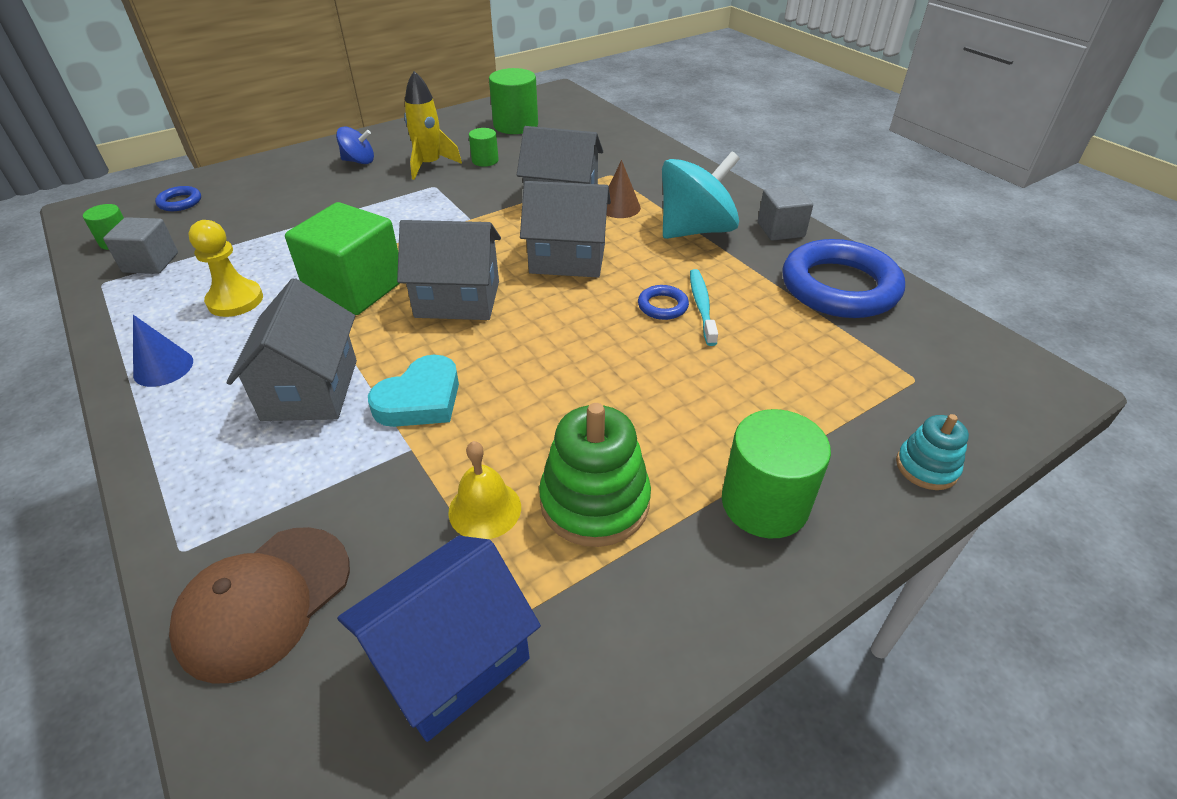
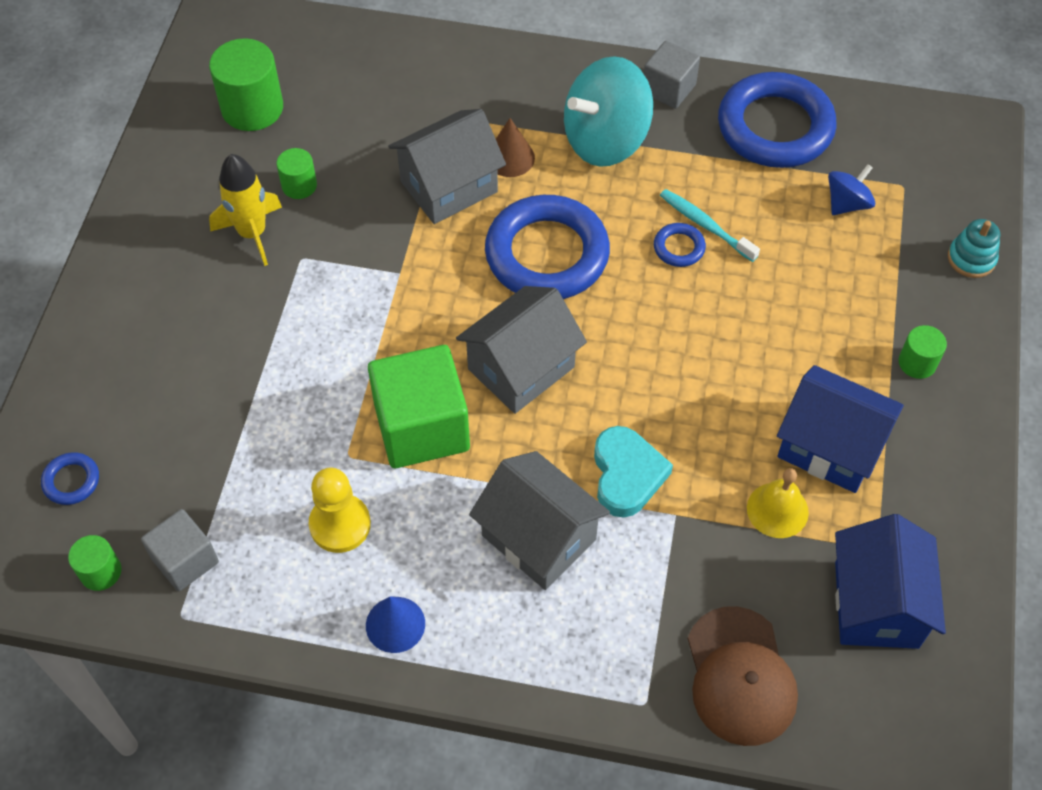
camera: 45 degrees left, 15 degrees up
(359, 161) = (167, 283): blue spinning top -> blue spinning top (847, 203)
(567, 259) = (547, 254): grey house -> blue ring
(594, 501) = (830, 447): green stacking toy -> blue house
(695, 230) = (605, 140): turquoise spinning top -> turquoise spinning top turned 135 degrees counterclockwise
(764, 503) = (917, 363): green cylinder -> green cylinder, size x0.55

